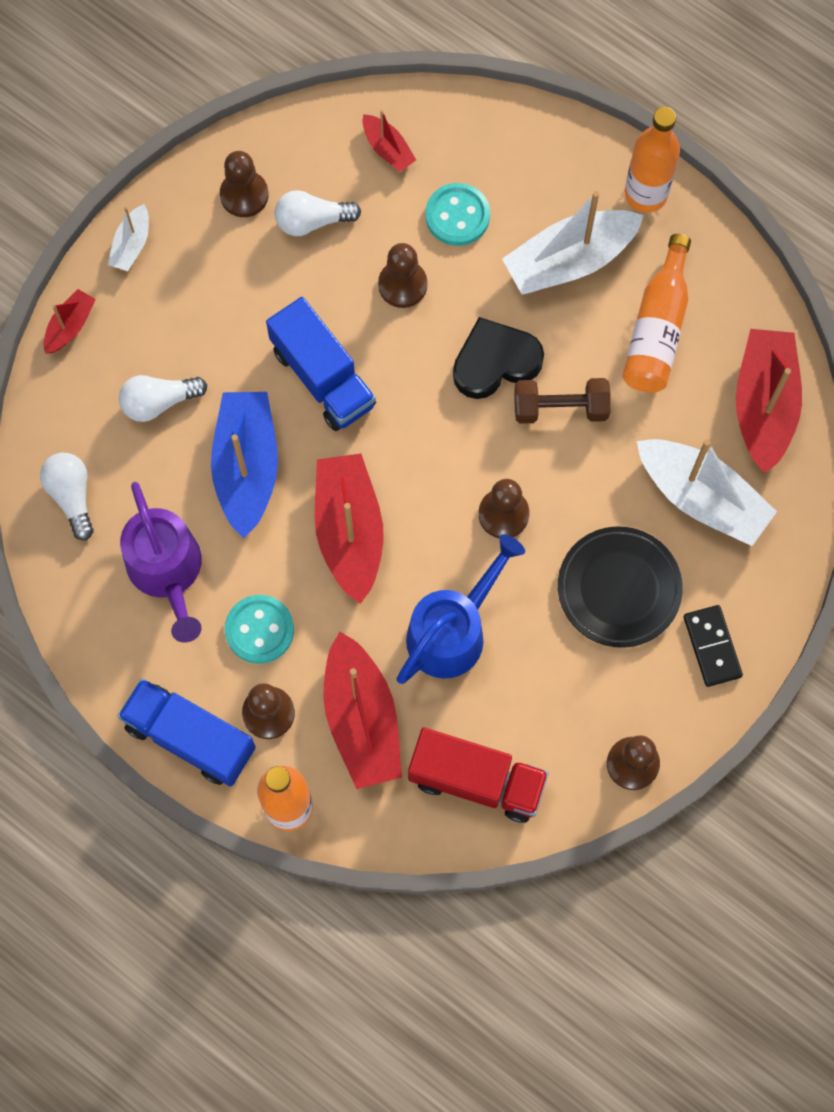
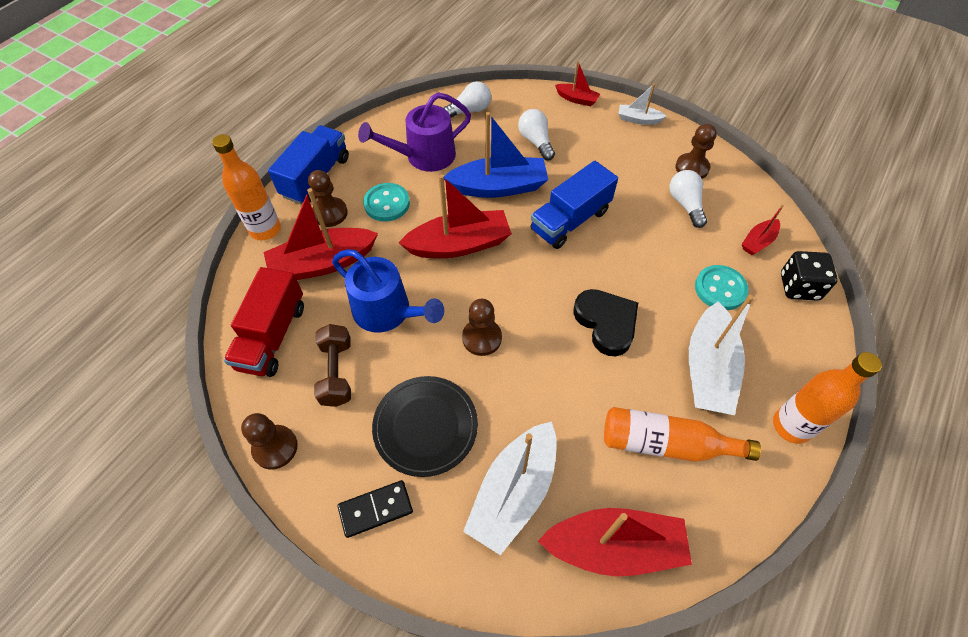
camera: 85 degrees right, 15 degrees down
(402, 285) = (653, 259): brown pawn -> none
(463, 124) = (799, 286): none -> black dice
(560, 408) = (577, 372): brown dumbbell -> brown dumbbell (337, 372)
(569, 261) = (708, 369): white boat -> white boat turned 135 degrees counterclockwise

